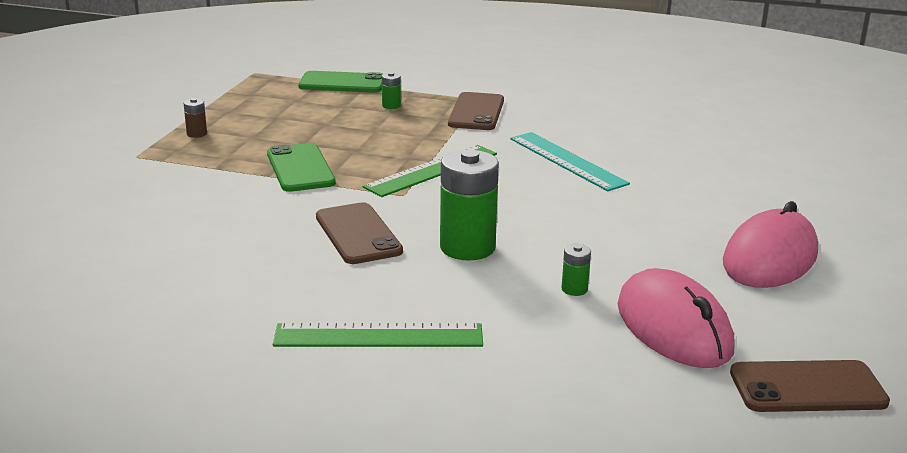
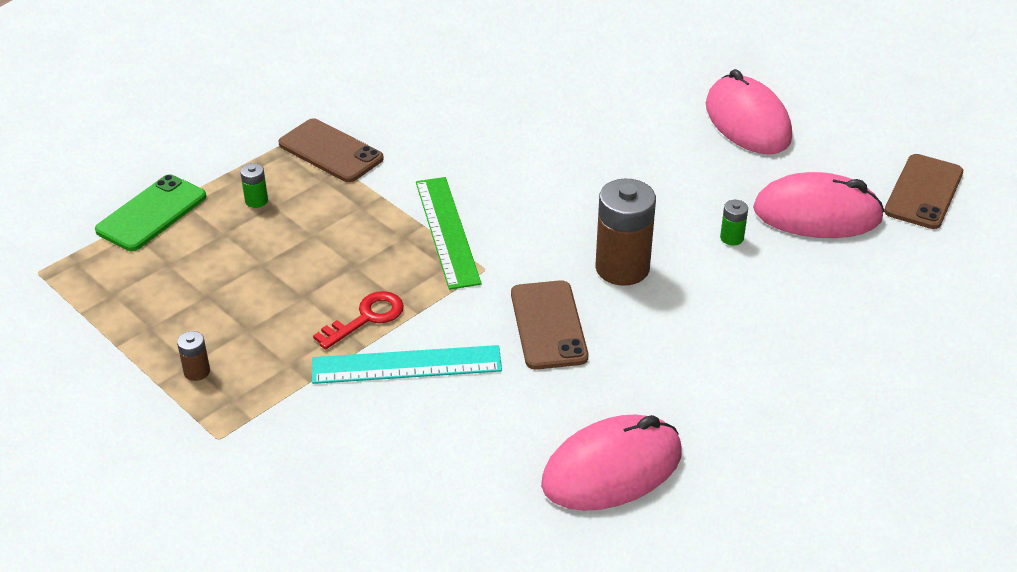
camera: 60 degrees left, 15 degrees up
(199, 302) = (612, 469): none -> pink mouse
(300, 168) = (366, 318): green phone -> red key
(358, 234) = (548, 325): brown phone -> brown phone turned 75 degrees clockwise
(379, 336) = (740, 372): green ruler -> none
(467, 247) = (622, 268): green battery -> brown battery
(567, 161) = (495, 143): turquoise ruler -> turquoise ruler (406, 365)

